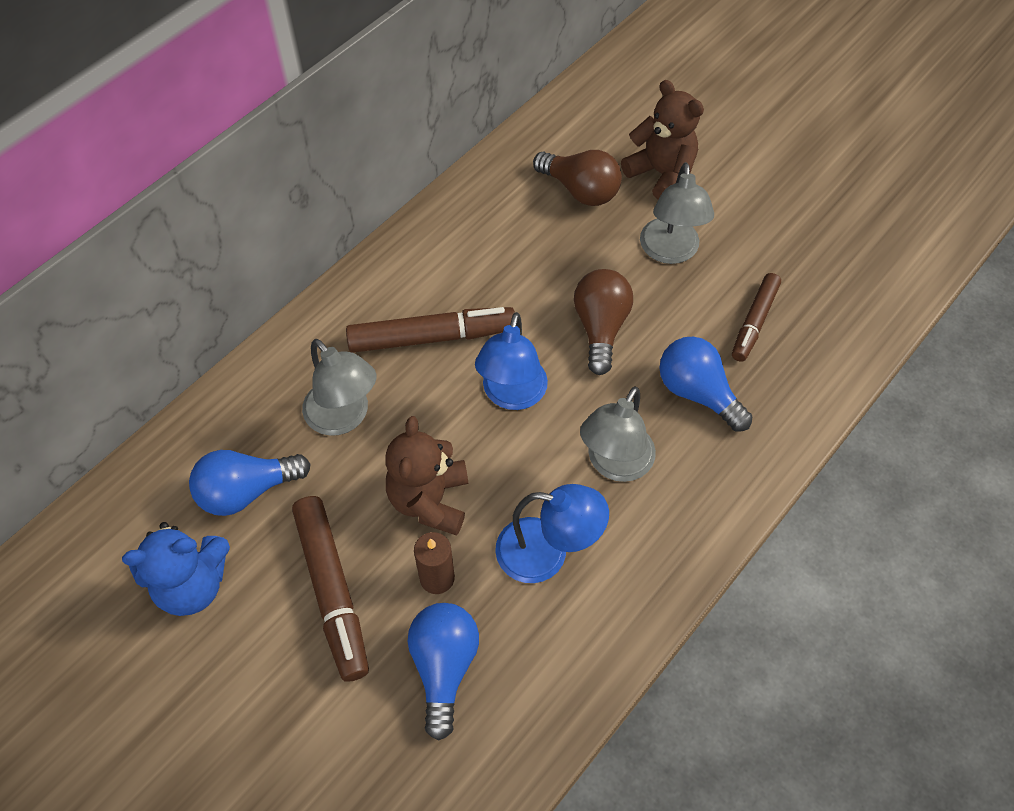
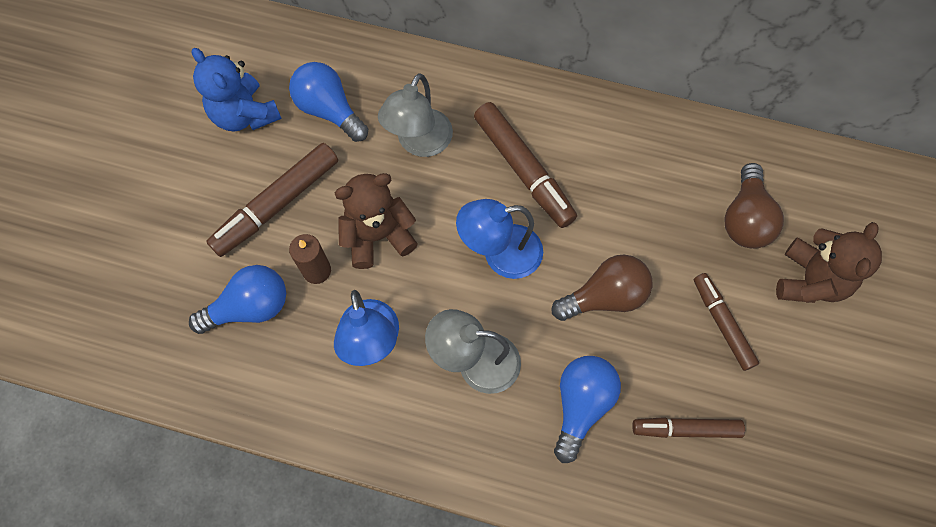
camera: 65 degrees right, 10 degrees up
(670, 252) = (722, 323): grey lamp -> brown marker

